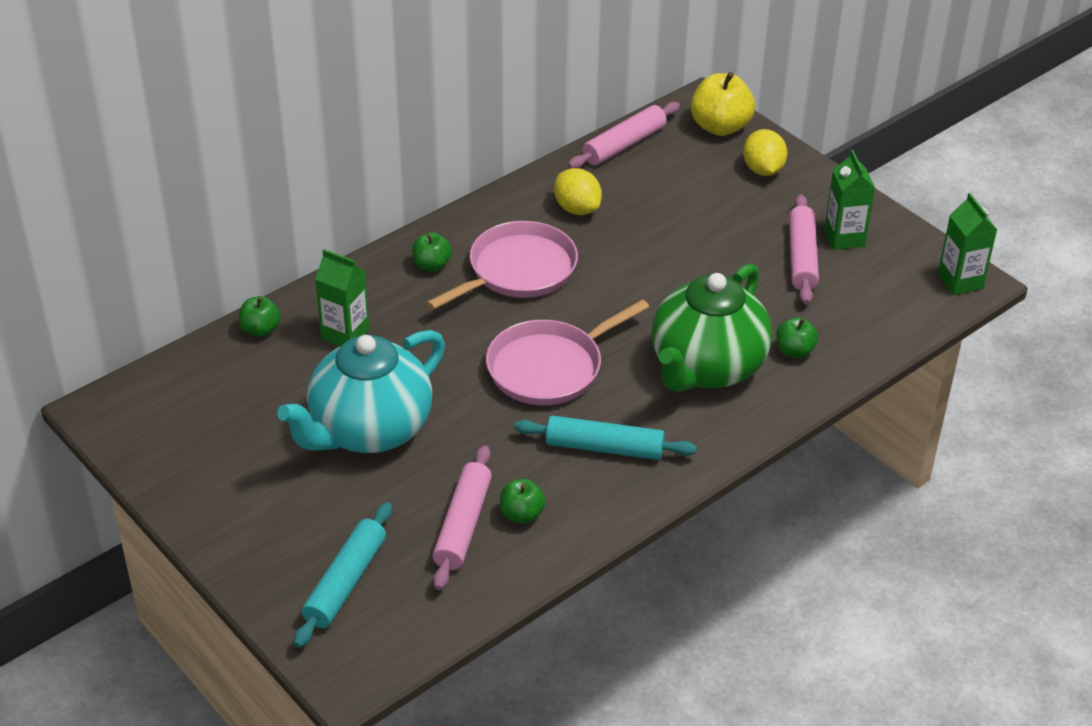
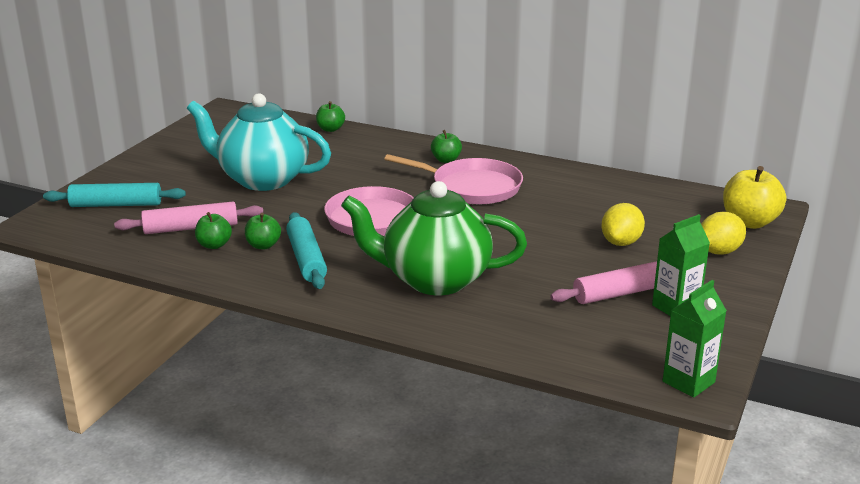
camera: 65 degrees right, 15 degrees down
(345, 334) = (349, 152): green carton -> none
(577, 209) = (567, 191): yellow lemon -> yellow lemon (621, 242)
(624, 144) = (669, 191): pink rolling pin -> none
(794, 351) = (494, 314): green apple -> green apple (263, 245)

